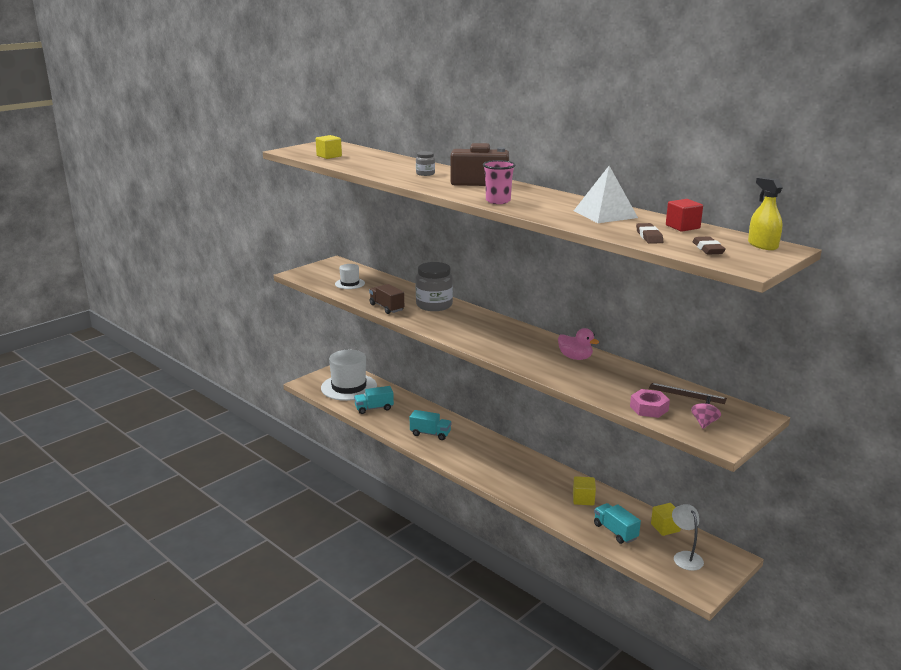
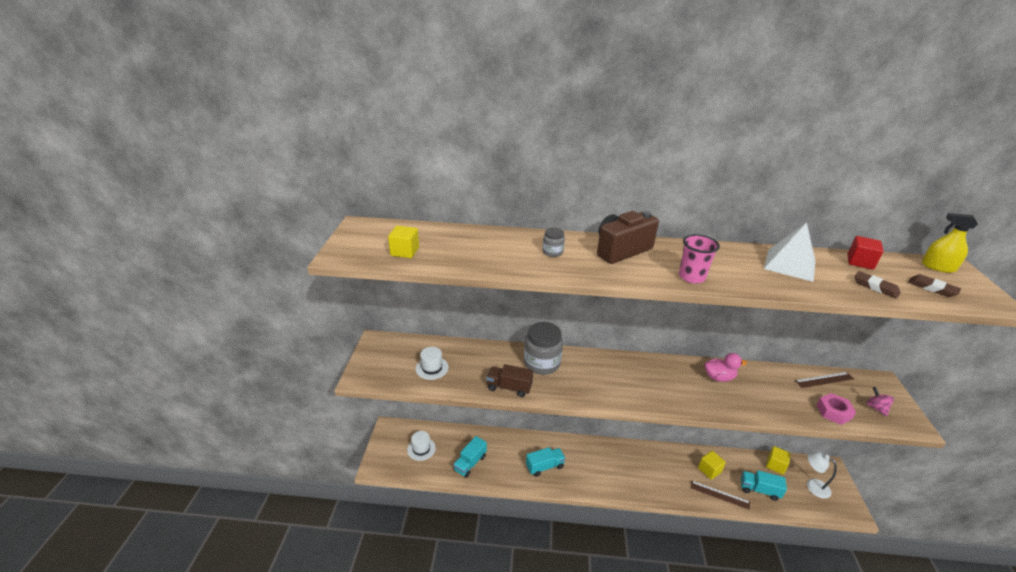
camera: 40 degrees left, 10 degrees up
(349, 387) = (421, 449): white hat -> white hat, size x0.50
(566, 515) = (719, 495): none -> brown ruler

